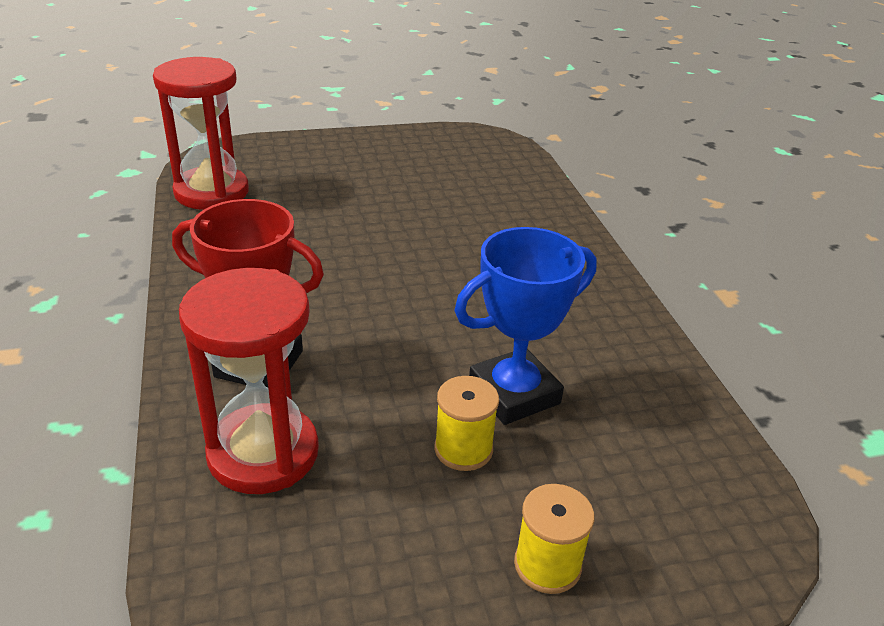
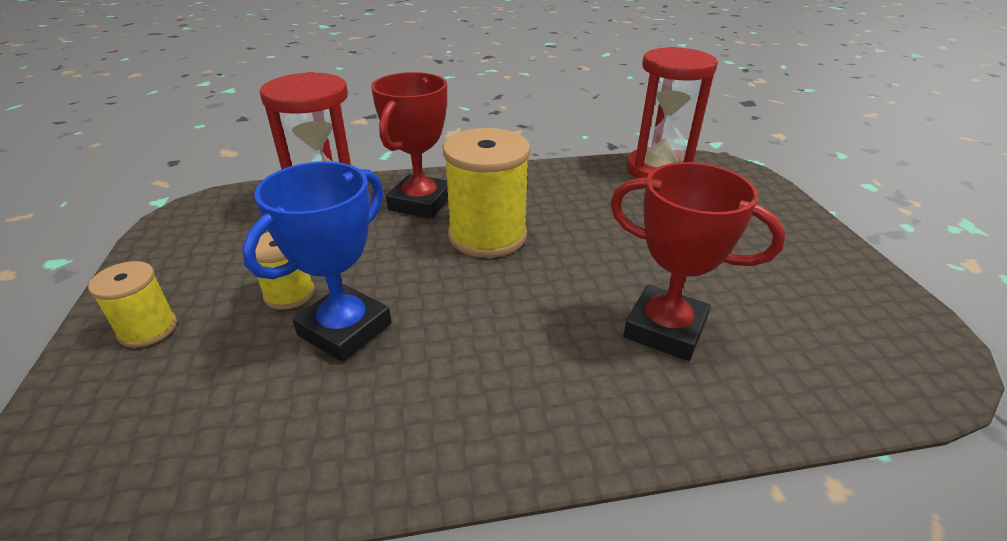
camera: 95 degrees right, 0 degrees up
(343, 308) = (487, 235): none -> yellow spool
(479, 222) = (665, 329): none -> red trophy
(514, 393) = (345, 329): blue trophy -> blue trophy turned 60 degrees clockwise

